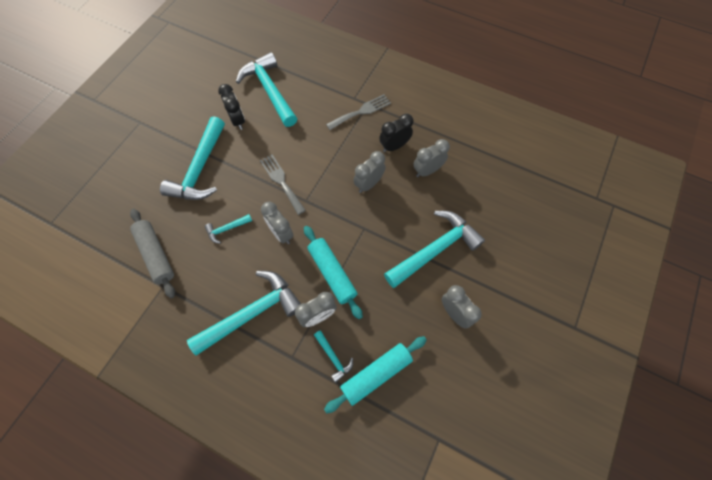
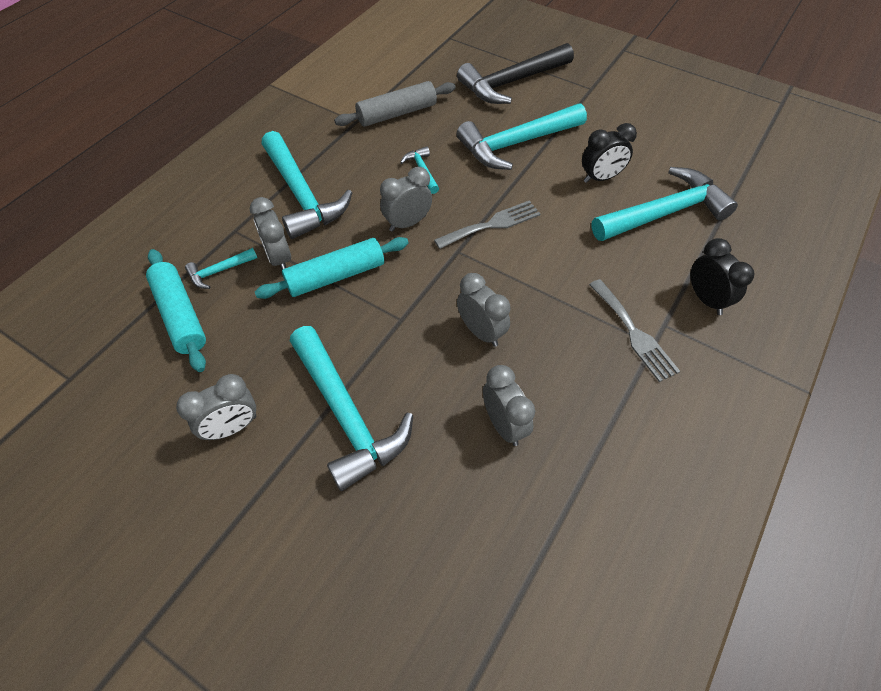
camera: 95 degrees right, 10 degrees down
(125, 173) = (511, 82): none -> black hammer
(200, 169) = (516, 144): turquoise hammer -> turquoise hammer turned 45 degrees counterclockwise
(394, 146) = (558, 377): black clock -> black clock (706, 299)

